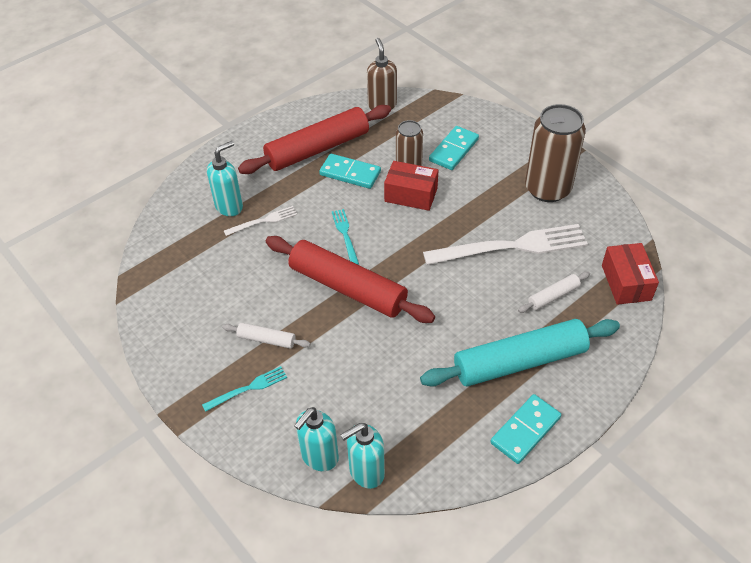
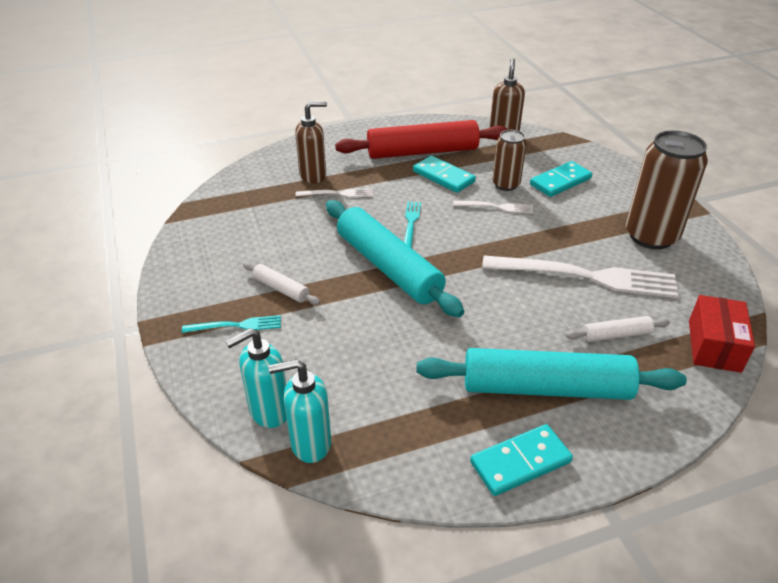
camera: 20 degrees right, 10 degrees down
(229, 206) = (313, 176): turquoise soap dispenser -> brown soap dispenser
(348, 287) = (388, 267): red rolling pin -> turquoise rolling pin
(411, 195) = (496, 207): red box -> white fork

